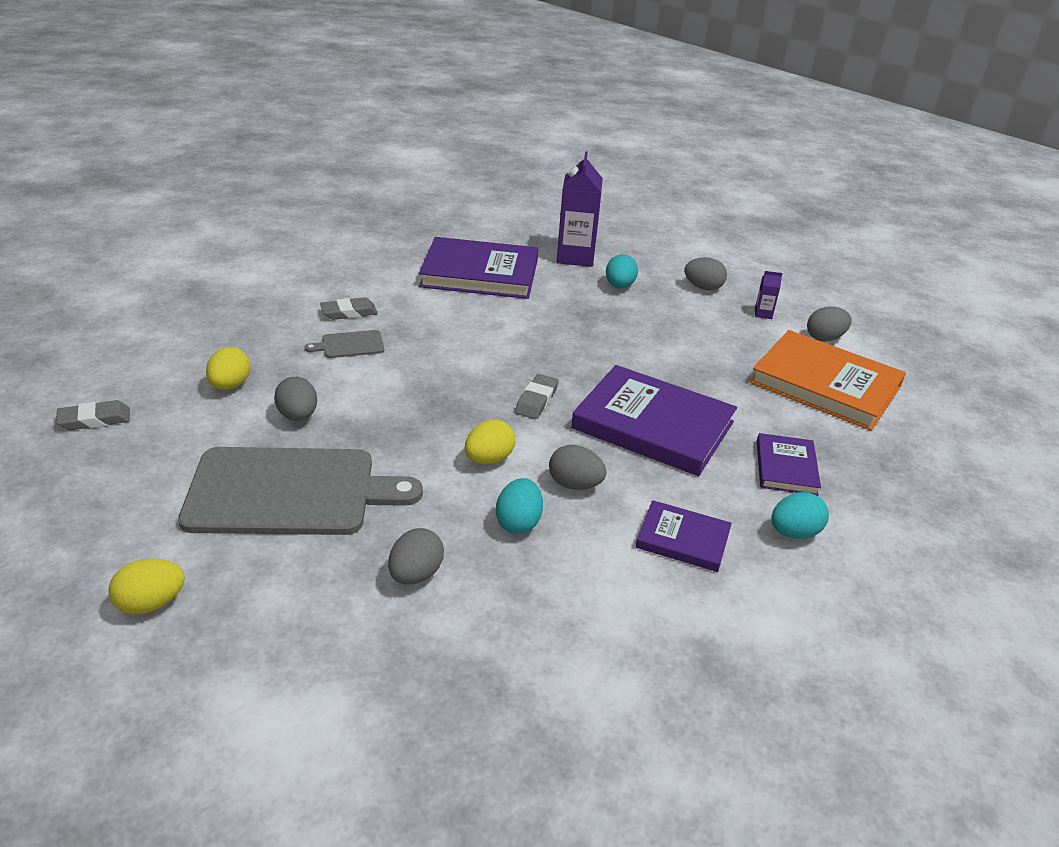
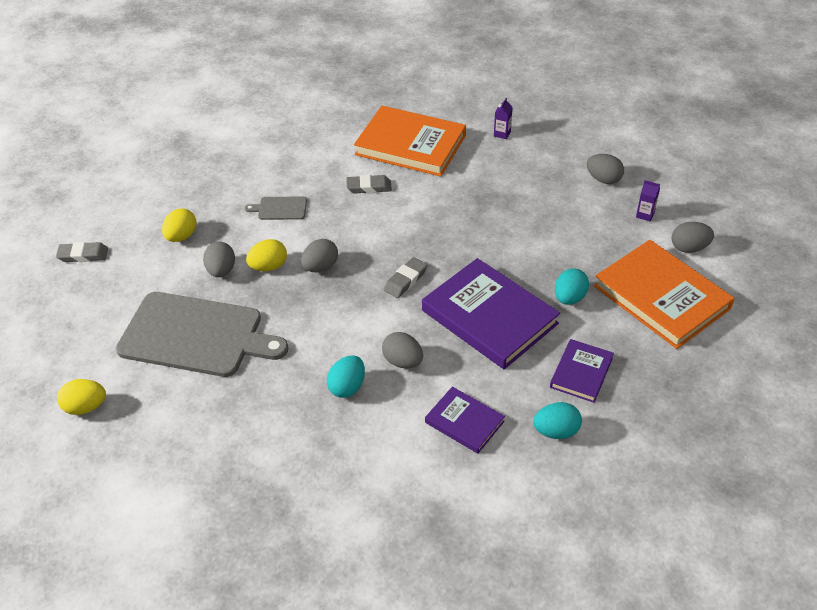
camera: 20 degrees right, 10 degrees up
(349, 312) = (290, 176): grey eraser -> grey eraser (369, 187)
(416, 574) = (259, 416): grey egg -> grey egg (320, 267)
(480, 273) = (410, 145): purple book -> orange book
(489, 459) = (347, 329): yellow egg -> yellow egg (268, 267)
(575, 257) = (502, 134): purple carton -> purple carton, size x0.43
(619, 286) = (527, 170): turquoise egg -> turquoise egg (569, 298)

